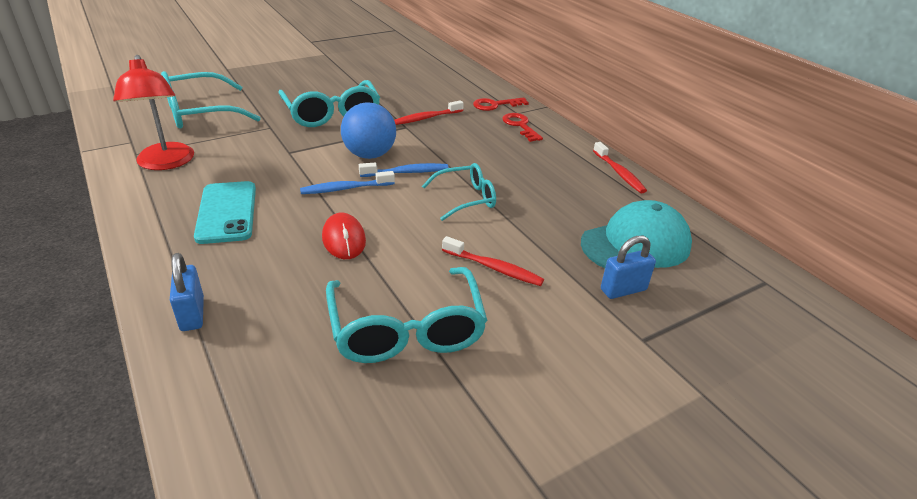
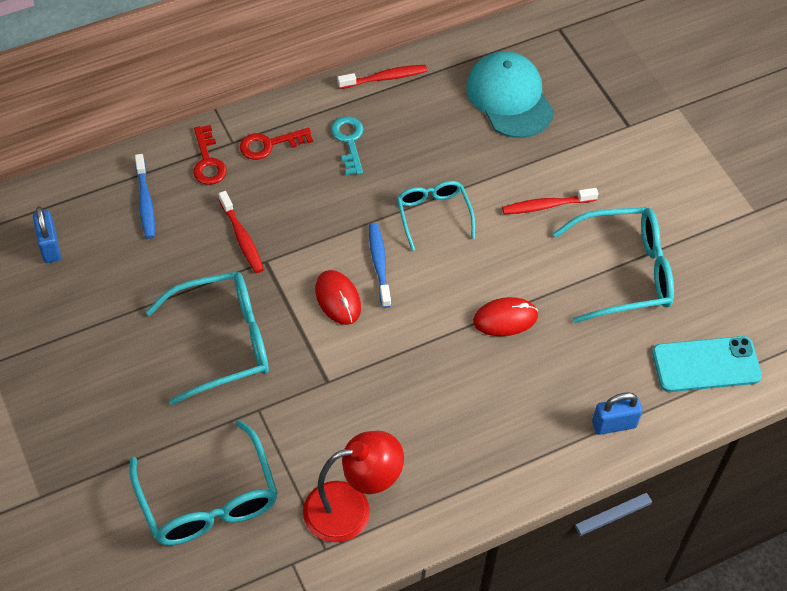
camera: 85 degrees left, 20 degrees up
(227, 212) = (459, 425): turquoise phone -> turquoise phone (706, 364)
(345, 189) = (413, 321): blue toothbrush -> blue toothbrush (145, 202)
(369, 155) = (338, 299): blue ball -> red mouse
(494, 268) = (546, 205): red toothbrush -> red toothbrush turned 135 degrees counterclockwise
(537, 157) = (349, 141): none -> turquoise key
(623, 290) = (572, 123): blue padlock -> blue padlock (50, 247)

